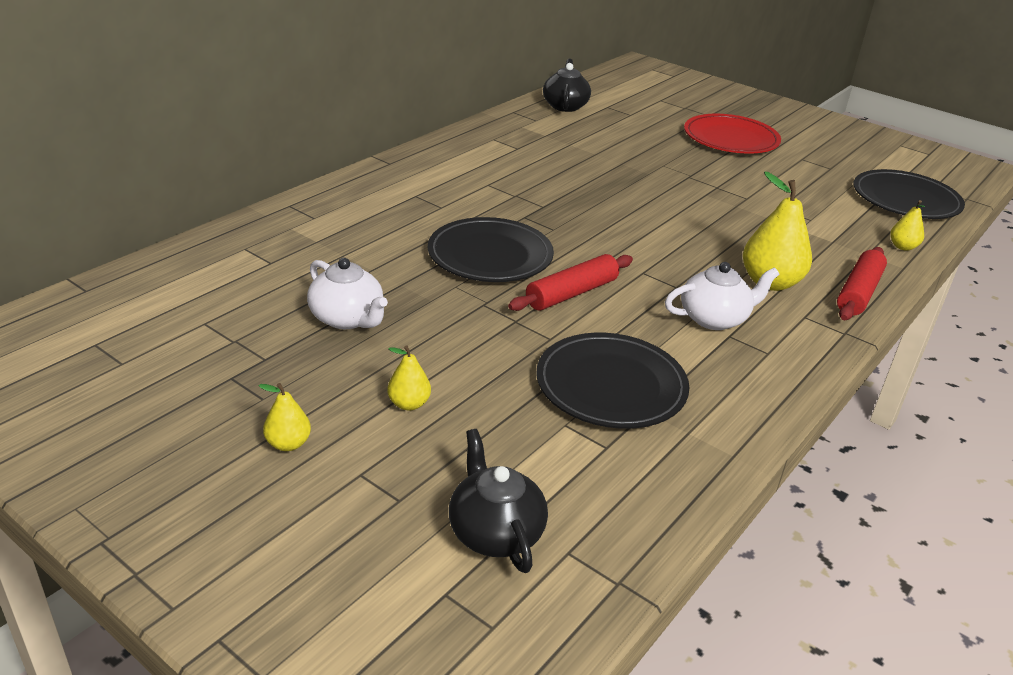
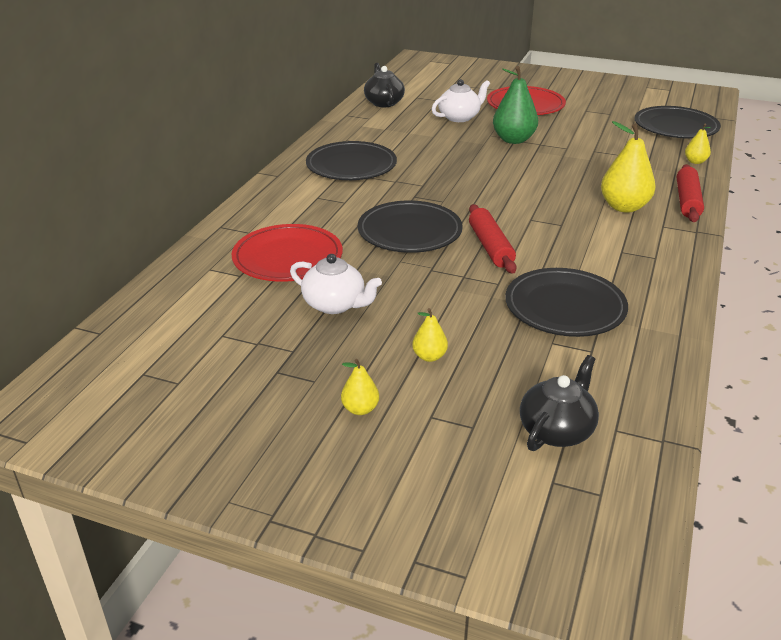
camera: 15 degrees left, 0 degrees up
(335, 255) = (288, 257): none -> red plate
(478, 168) = (351, 165): none -> black plate
(495, 532) = (556, 430): black teapot -> black teapot turned 75 degrees clockwise
(572, 293) = (490, 246): red rolling pin -> red rolling pin turned 45 degrees counterclockwise
(687, 176) = (513, 140): none -> green pear
(714, 318) = (603, 242): white teapot -> white teapot (459, 117)

